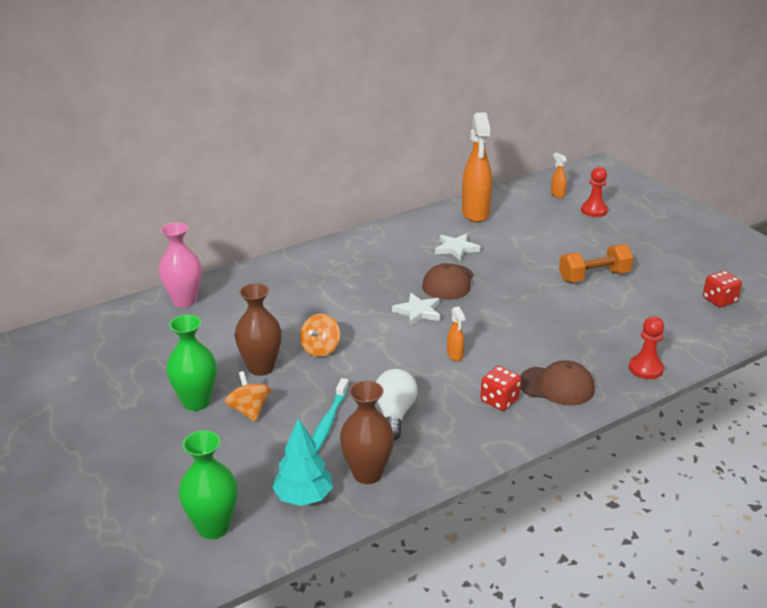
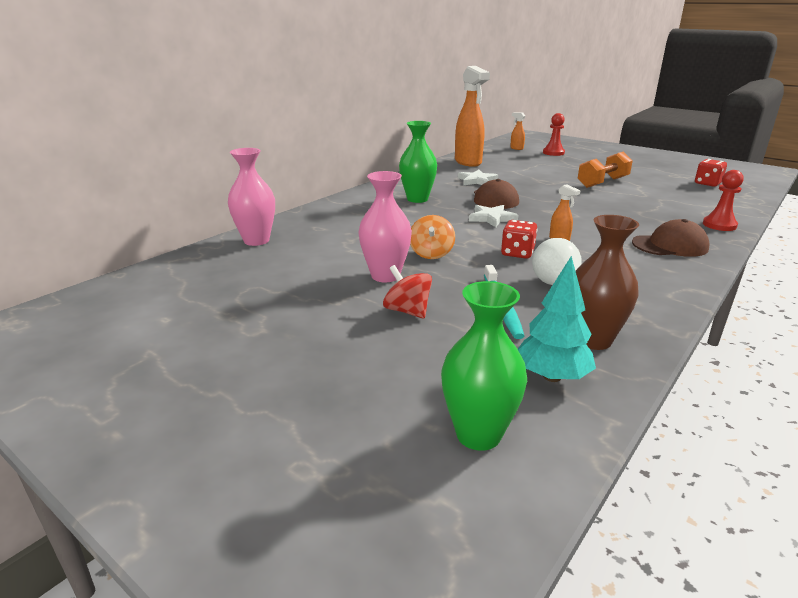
camera: 20 degrees left, 5 degrees down
(196, 402) = (340, 315): green vase -> green vase (417, 199)
(249, 410) = (407, 311): orange spinning top -> red spinning top
(261, 368) = (385, 276): brown vase -> pink vase
(499, 400) = (638, 262): red dice -> red dice (517, 253)

